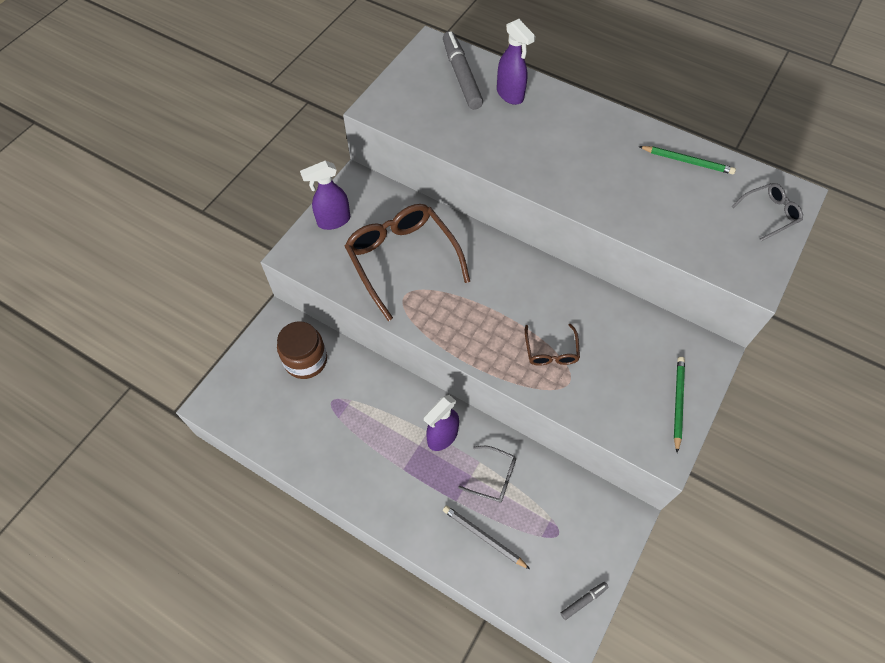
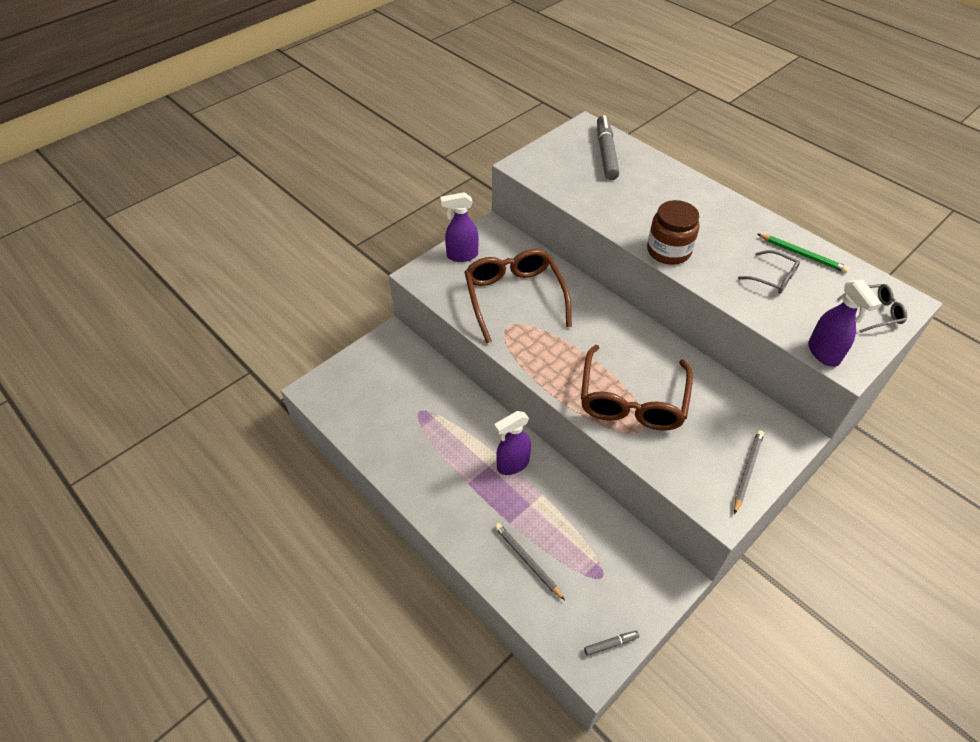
camera: 15 degrees right, 10 degrees down
(306, 360) = (406, 373): brown jar -> brown jar (668, 251)
(493, 477) = (551, 510): grey glasses -> grey glasses (772, 278)
(510, 95) = (646, 174): purple spray bottle -> purple spray bottle (823, 353)
(551, 351) = (632, 399): brown glasses -> brown glasses, size x2.07
(678, 403) = (747, 471): green pencil -> grey pencil

